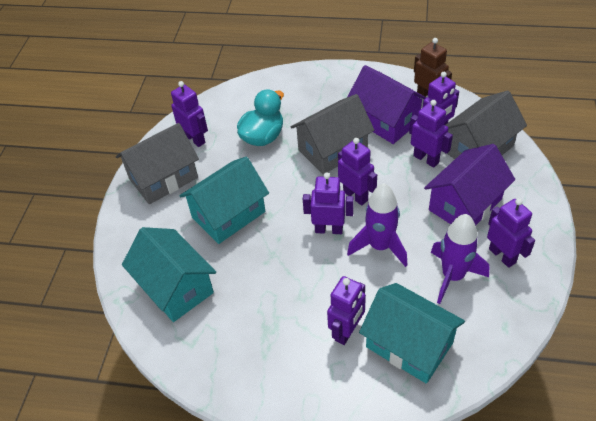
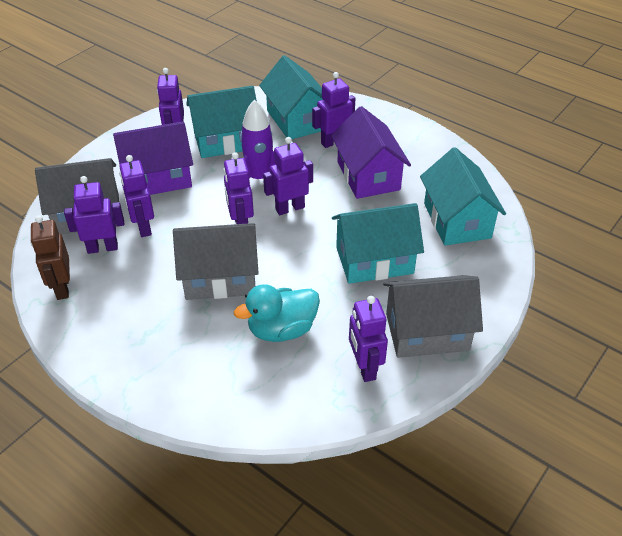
camera: 155 degrees left, 5 degrees down
(329, 229) = (290, 208): purple robot -> purple robot turned 120 degrees clockwise
(385, 120) = (135, 283): purple house -> purple house (368, 176)
(452, 276) = (225, 141): purple rocket -> turquoise house

